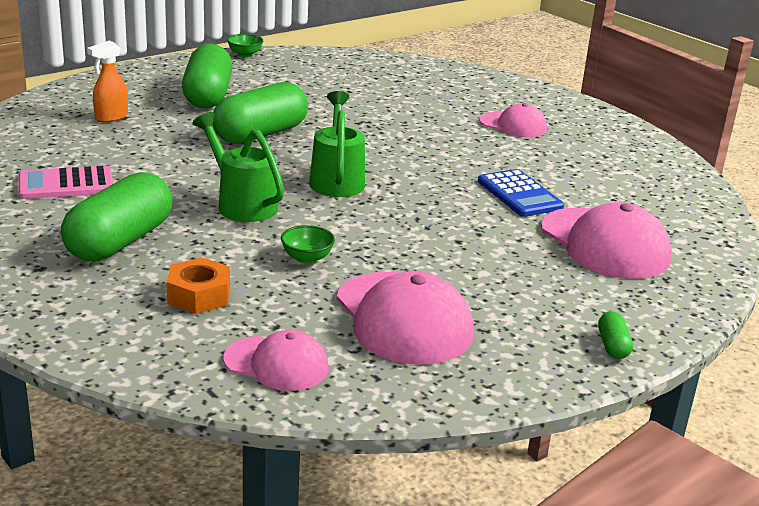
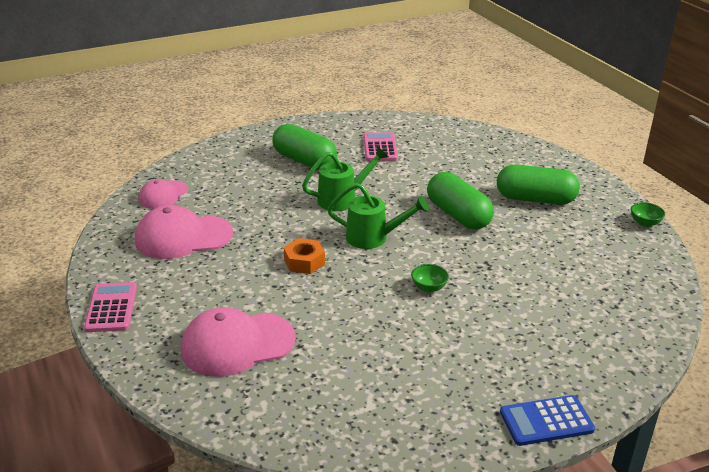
camera: 105 degrees right, 5 degrees up
(111, 117) = (485, 162): orange spray bottle -> none
(199, 295) = (237, 179): orange nut -> orange nut (304, 262)
(307, 258) = (264, 214): green bowl -> green bowl (429, 288)
(513, 125) = (486, 353): pink cap -> none
(519, 194) = (333, 320): blue calculator -> blue calculator (546, 421)
(612, 346) = (111, 308): green capsule -> pink calculator

